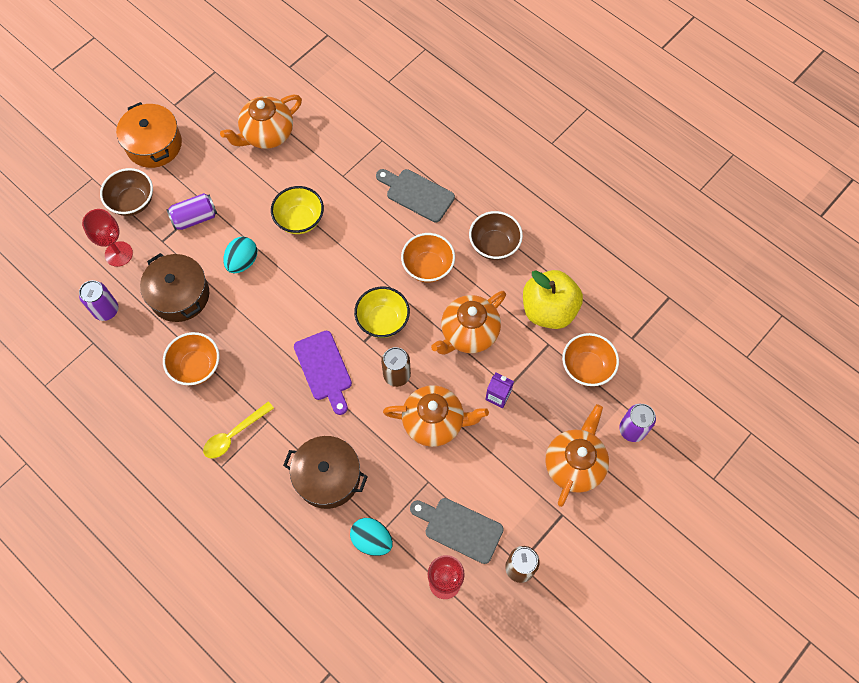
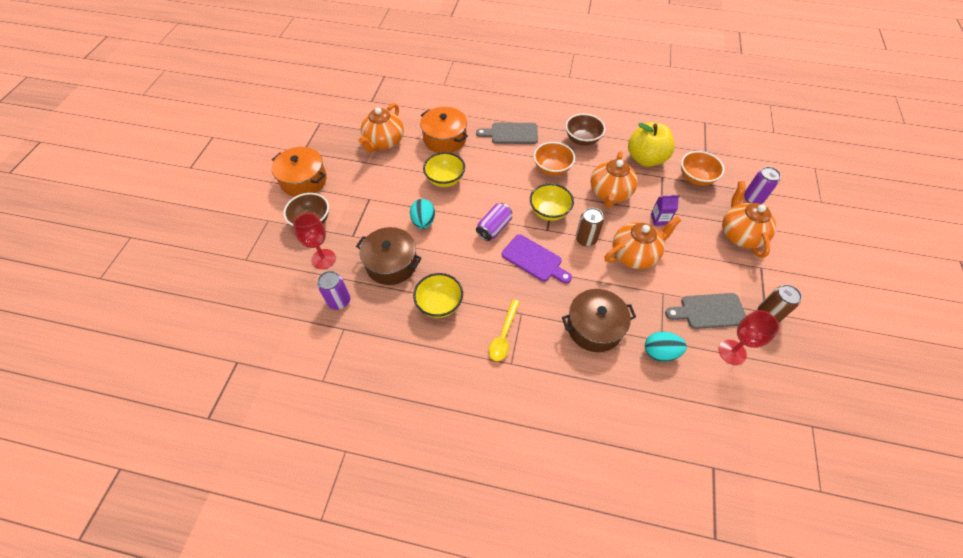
camera: 30 degrees left, 10 degrees down
(195, 218) = (367, 211): purple can -> purple can (494, 228)
(196, 366) = (439, 304): orange bowl -> yellow bowl
(336, 163) = (445, 139): none -> orange pot

